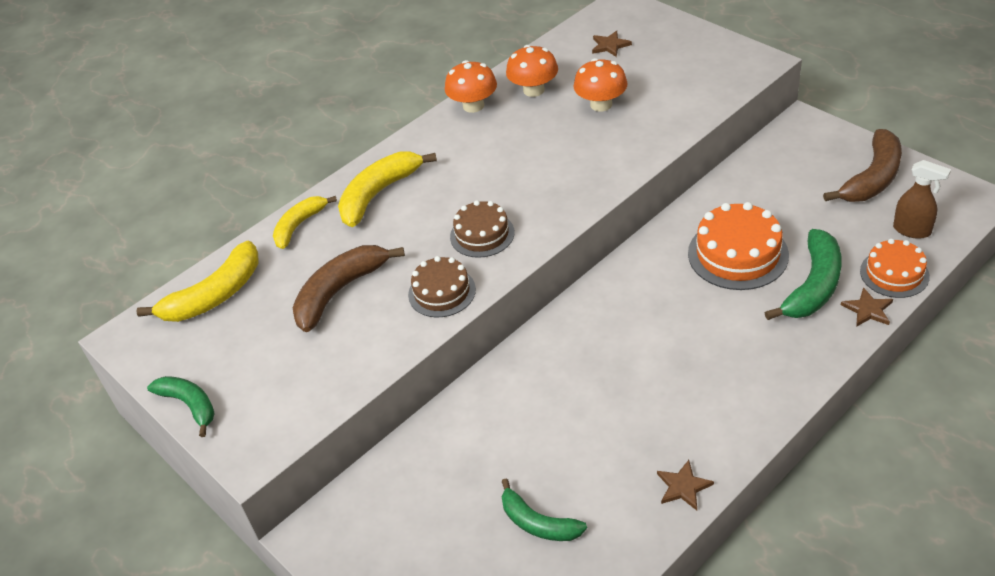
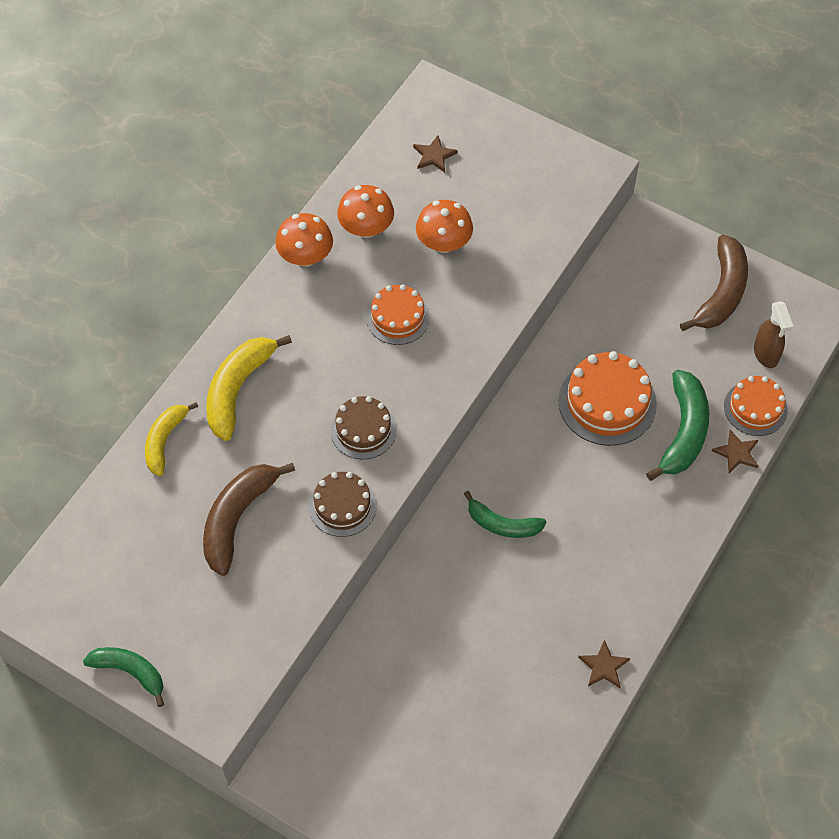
camera: 20 degrees left, 15 degrees up
(215, 295) = (105, 541): yellow banana -> none
(538, 523) = (483, 724): green banana -> green banana (502, 524)
(542, 154) = (397, 317): none -> orange cake
(912, 230) = (766, 354): brown spray bottle -> brown spray bottle turned 60 degrees clockwise

